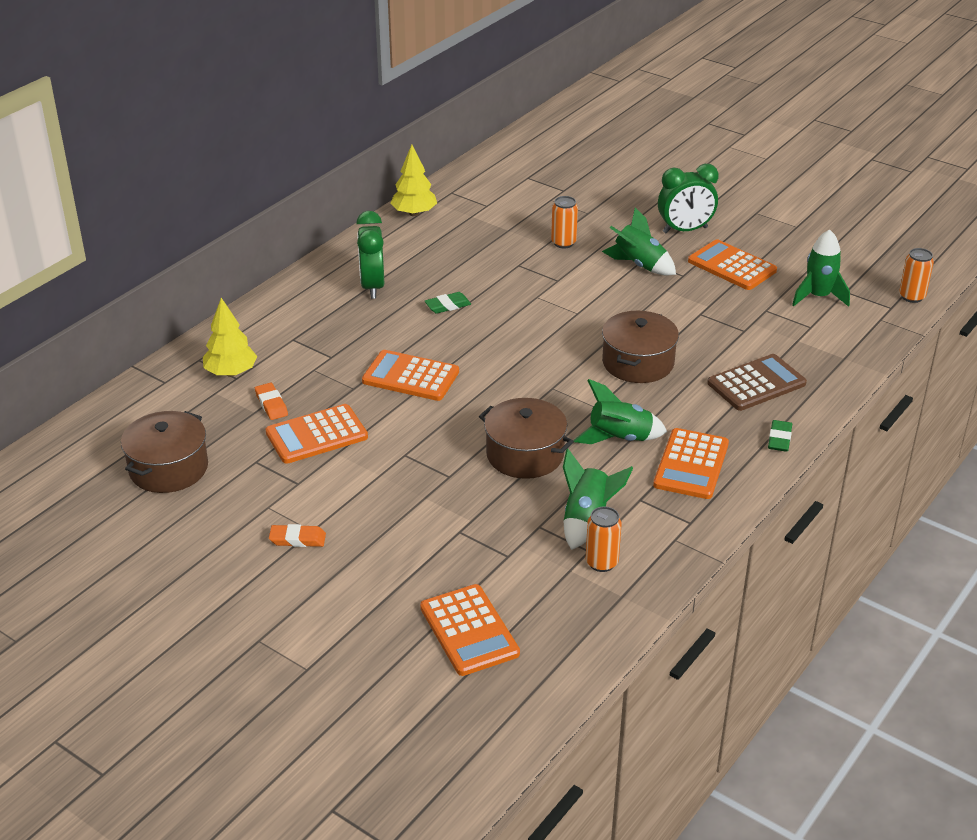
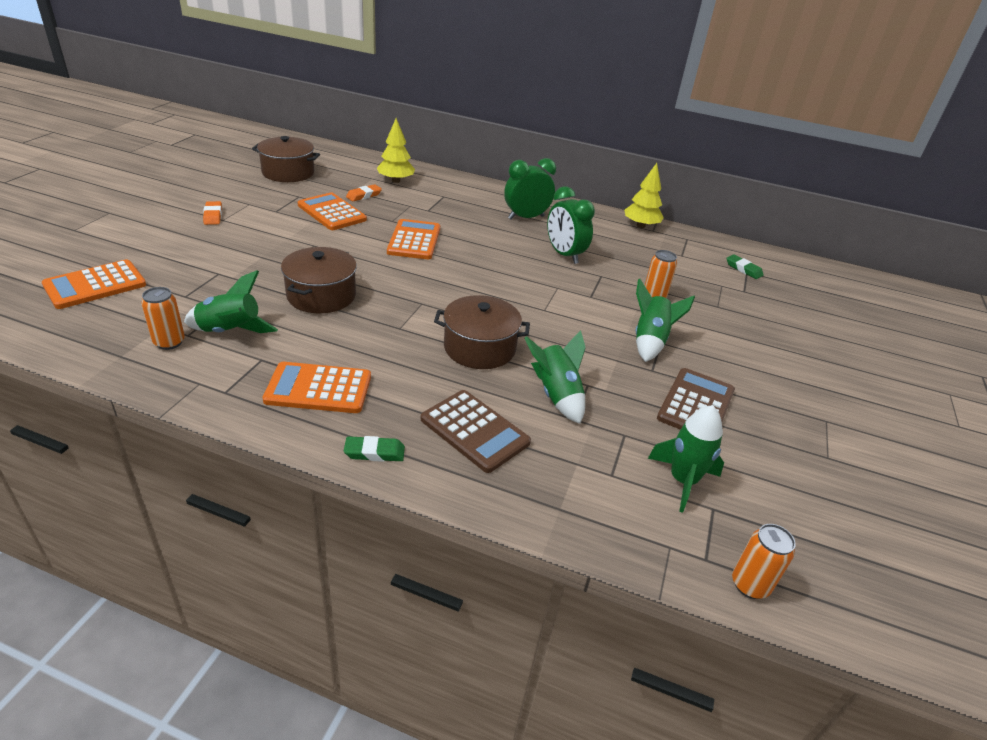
camera: 70 degrees right, 0 degrees up
(447, 306) = (518, 248): green eraser -> green eraser (743, 269)
(619, 438) = (354, 343): green rocket -> green rocket (556, 395)
(685, 230) = (740, 368): green clock -> green clock (564, 255)
(731, 266) = (696, 404): orange calculator -> brown calculator

